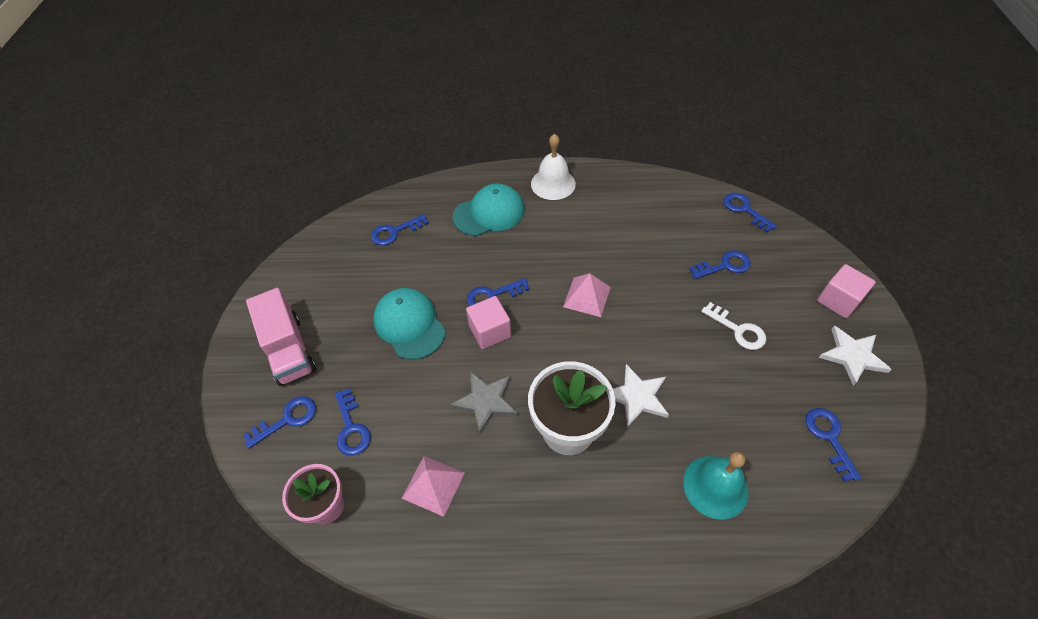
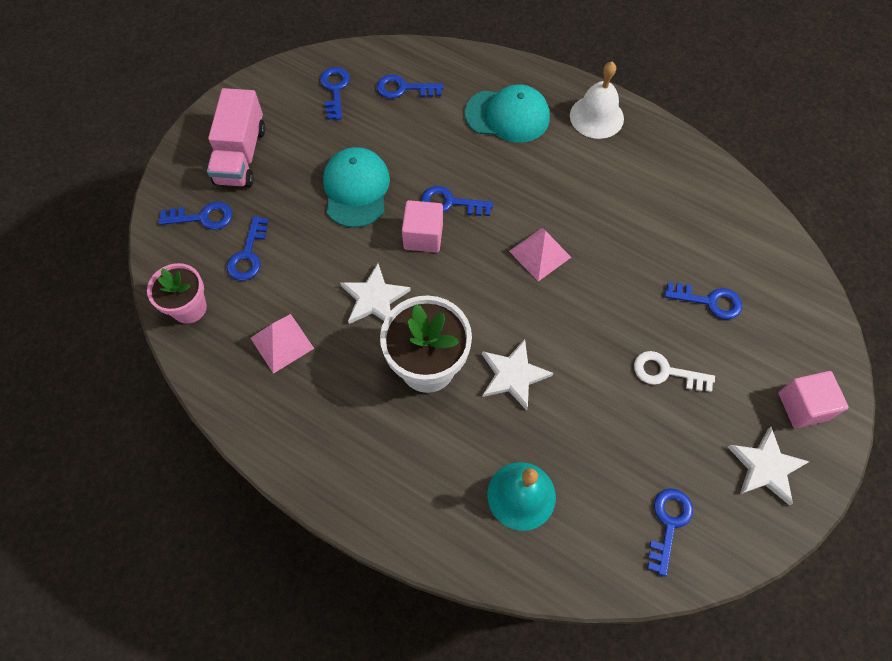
camera: 30 degrees right, 10 degrees up
(485, 401) = (374, 298): grey star -> white star
(738, 330) = (666, 372): white key -> white key turned 120 degrees clockwise
(745, 210) = (785, 254): blue key -> blue key (335, 90)

